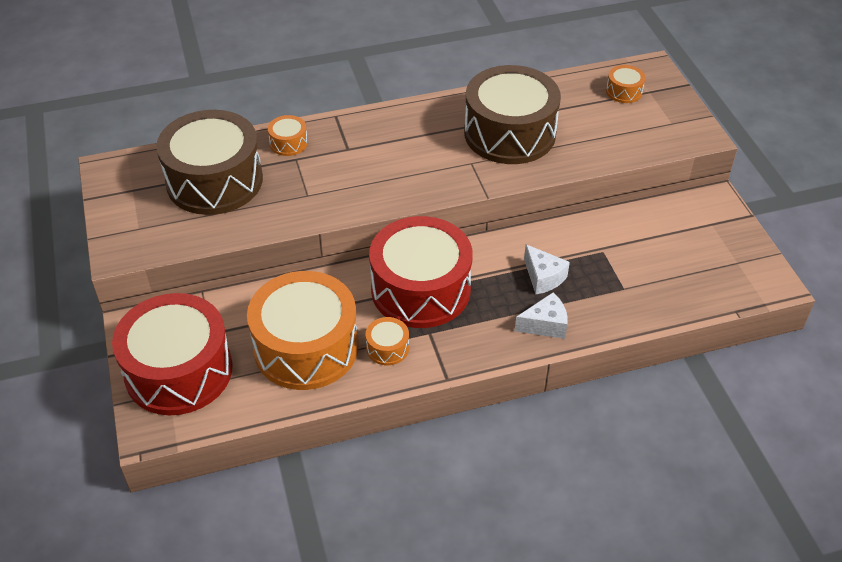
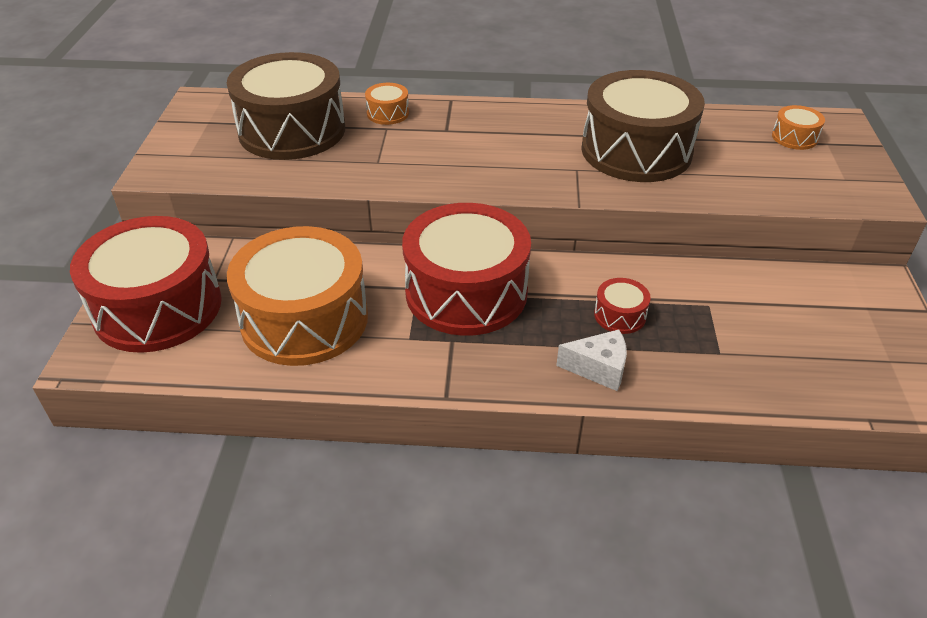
camera: 20 degrees right, 5 degrees down
(387, 348) = (394, 344): orange drum -> none
(543, 277) = (620, 315): white cheese -> red drum

